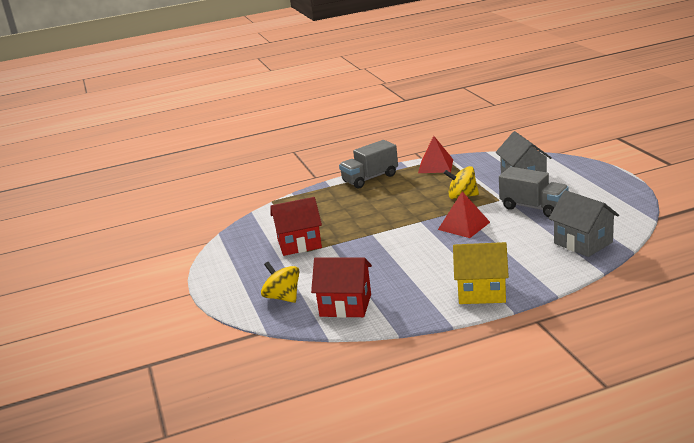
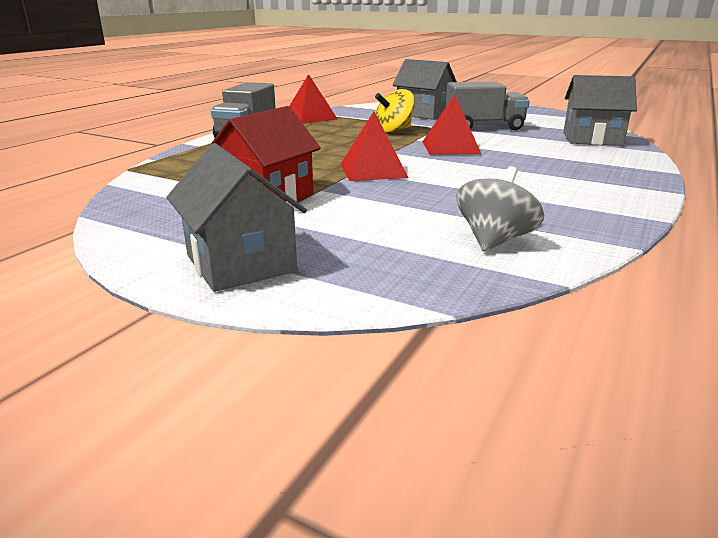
camera: 45 degrees left, 0 degrees up
(237, 282) = (240, 263): none -> grey house
(283, 297) = (374, 259): yellow spinning top -> none
(345, 305) = (494, 240): red house -> grey spinning top
(380, 236) = (373, 170): none -> red pyramid
(481, 292) = (612, 187): yellow house -> none

